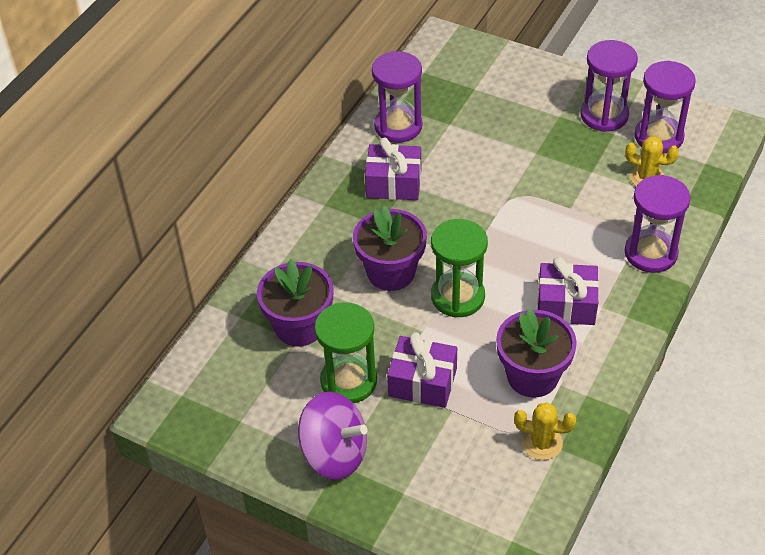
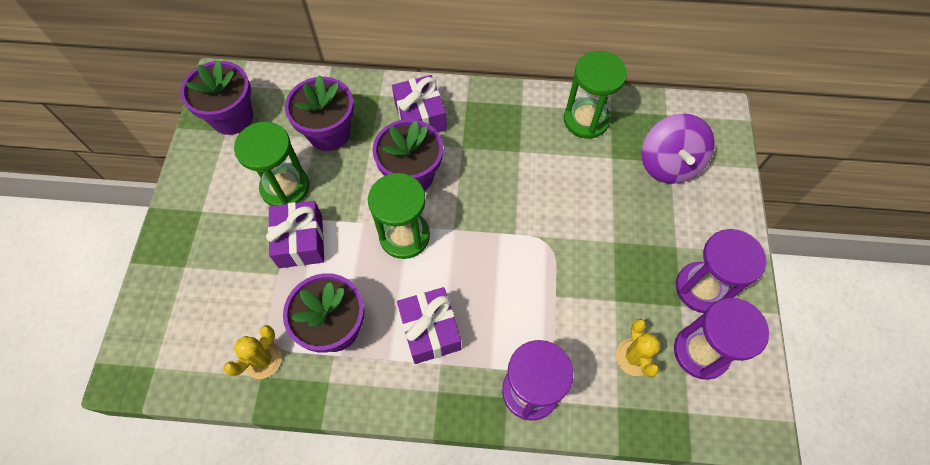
camera: 65 degrees right, 15 degrees up
(225, 410) = (232, 117): none -> purple flower pot
(334, 454) = (210, 204): purple spinning top -> purple spinning top (668, 164)
(394, 183) = (515, 141): purple gift -> purple gift (420, 116)
(398, 126) = (586, 120): purple hourglass -> green hourglass
(542, 443) = (262, 359): yellow cactus -> yellow cactus turned 45 degrees clockwise

